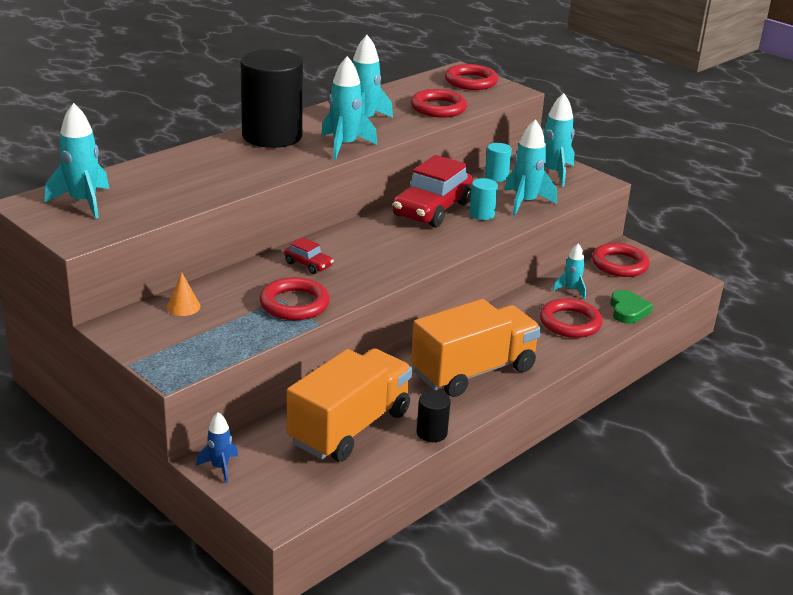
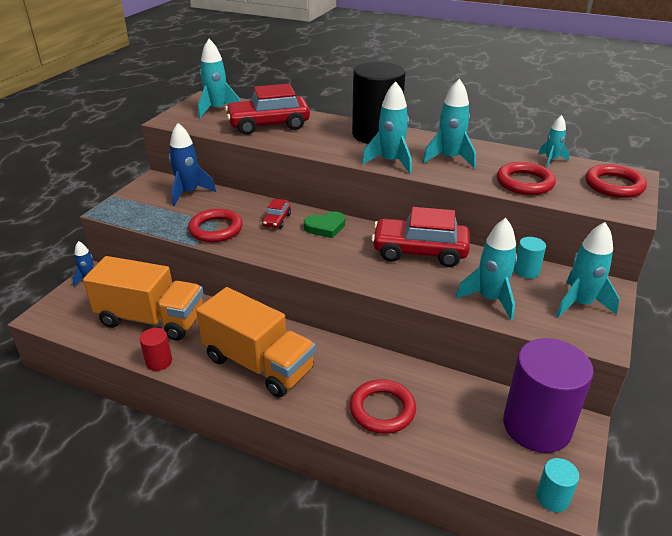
camera: 70 degrees right, 5 degrees up
(176, 182) = (268, 125): none -> red car
(183, 307) = (189, 193): orange cone -> blue rocket
(431, 433) = (159, 361): black cylinder -> red cylinder
(481, 214) = (438, 279): turquoise cylinder -> turquoise cylinder (552, 498)
(571, 290) = (447, 397): turquoise rocket -> turquoise rocket (551, 160)
(619, 264) = (536, 426): red ring -> purple cylinder
(628, 310) = (441, 452): green heart -> green heart (325, 227)

